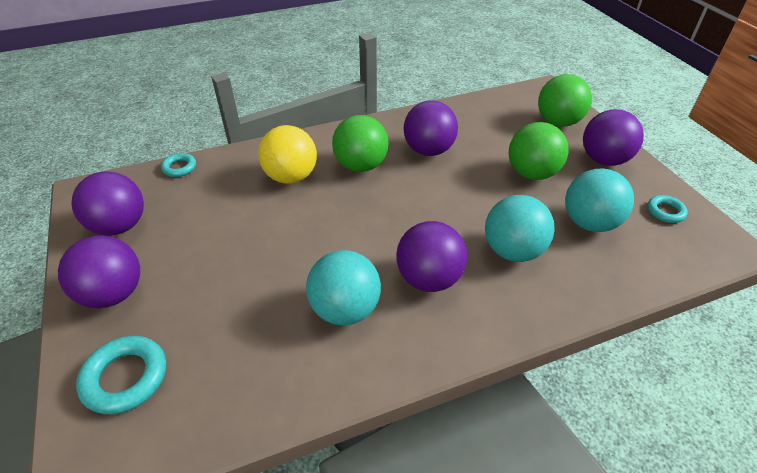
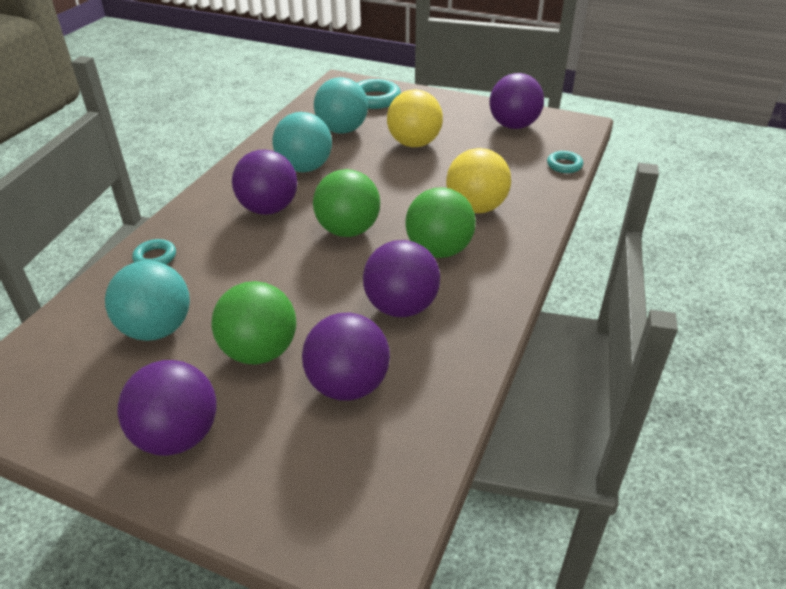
camera: 135 degrees right, 5 degrees down
(113, 294) = (445, 109): purple ball -> purple ball (348, 385)
(219, 267) = (414, 143): none -> yellow ball
(512, 251) = (218, 261): turquoise ball -> turquoise ball (342, 130)
(558, 122) = (288, 472): green ball -> green ball (348, 230)
(665, 211) = (67, 398): turquoise ring -> turquoise ring (155, 257)

